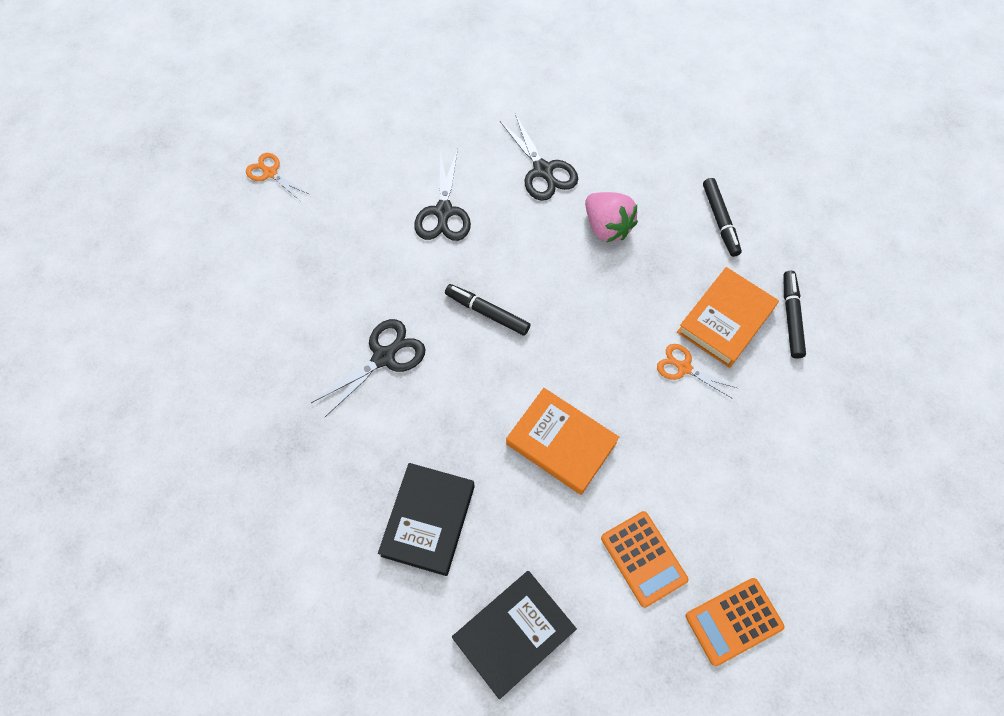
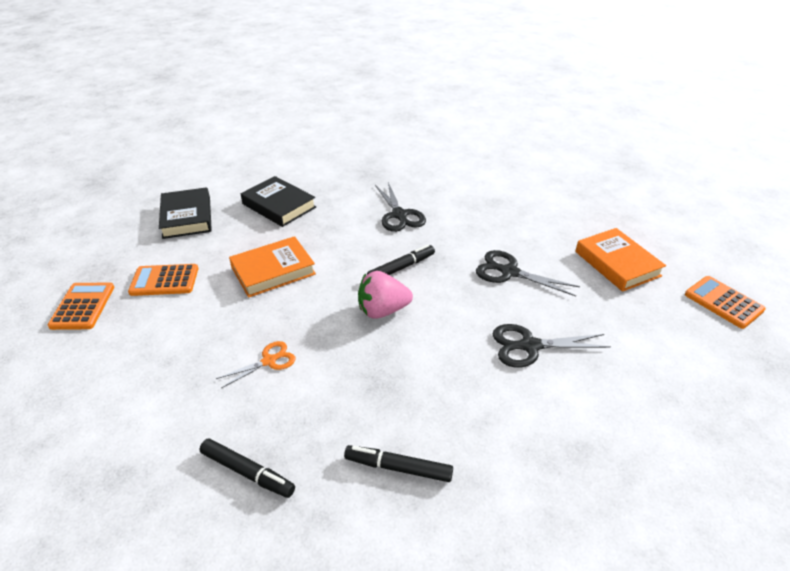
camera: 115 degrees right, 25 degrees down
(270, 173) = (584, 202): orange scissors -> none
(407, 46) = (723, 302): none -> orange calculator
(607, 227) = (441, 367): pink strawberry -> pink strawberry (382, 310)
(725, 320) = (286, 413): orange book -> orange book (617, 264)

